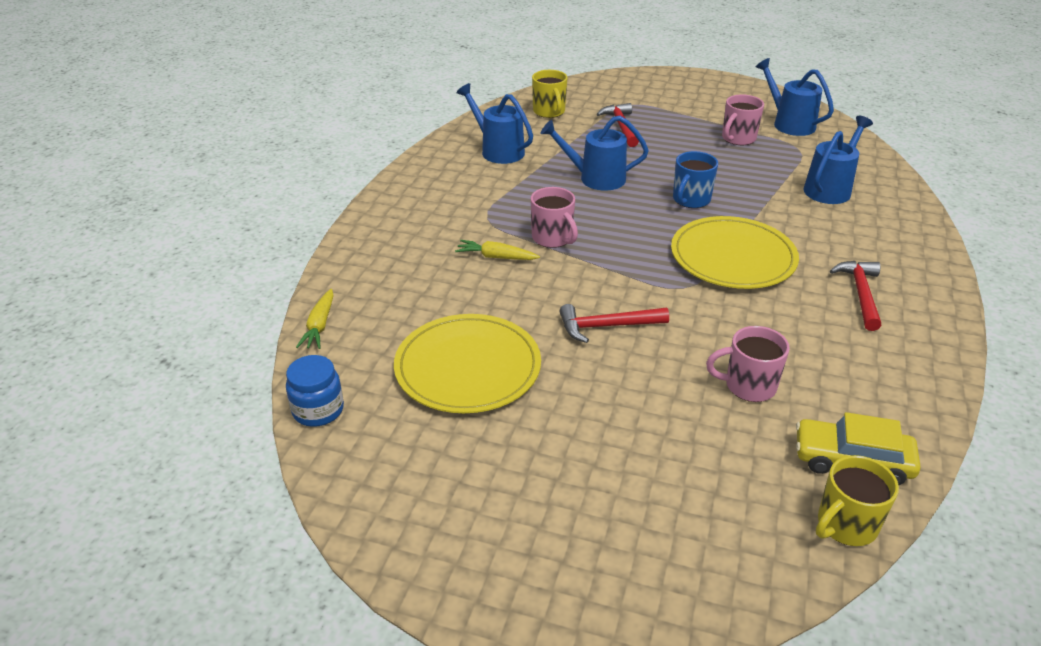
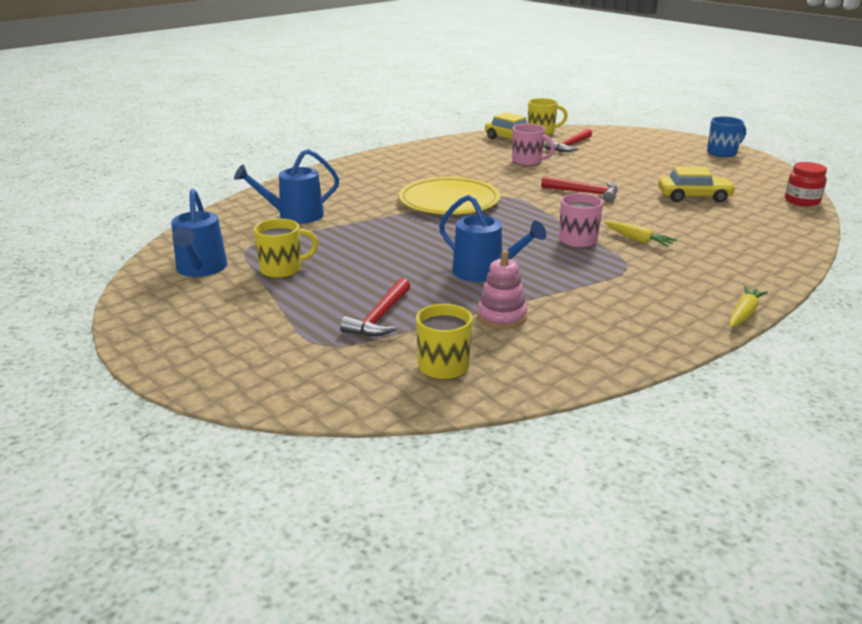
camera: 150 degrees left, 10 degrees down
(318, 410) = (802, 201): blue jar -> red jar
(319, 326) = (805, 234): yellow carrot -> yellow carrot (744, 314)
(468, 367) = (694, 197): yellow plate -> yellow car
(498, 150) = (565, 330): blue watering can -> none
(547, 148) = (501, 316): none -> pink stacking toy
(690, 200) = (422, 236): blue mug -> blue mug (722, 153)
(738, 139) = (282, 269): pink mug -> yellow mug
(860, 294) = (400, 172): red hammer -> red hammer (570, 146)

